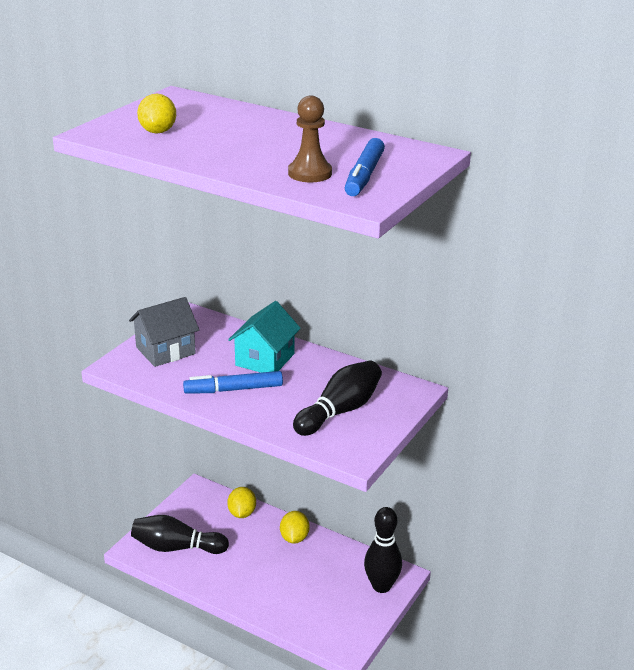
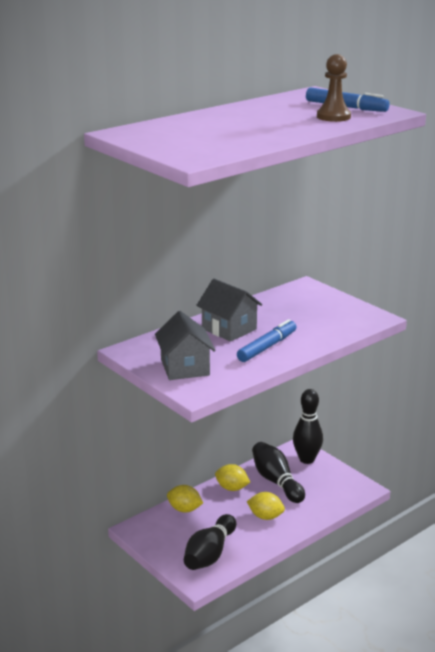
camera: 70 degrees left, 5 degrees down
(158, 131) = (209, 143): yellow lemon -> yellow lemon (265, 516)
(233, 389) = (267, 347): blue marker -> blue marker turned 150 degrees counterclockwise
(265, 359) = (229, 329): turquoise house -> grey house
(340, 411) = (319, 313): black bowling pin -> black bowling pin (276, 481)

